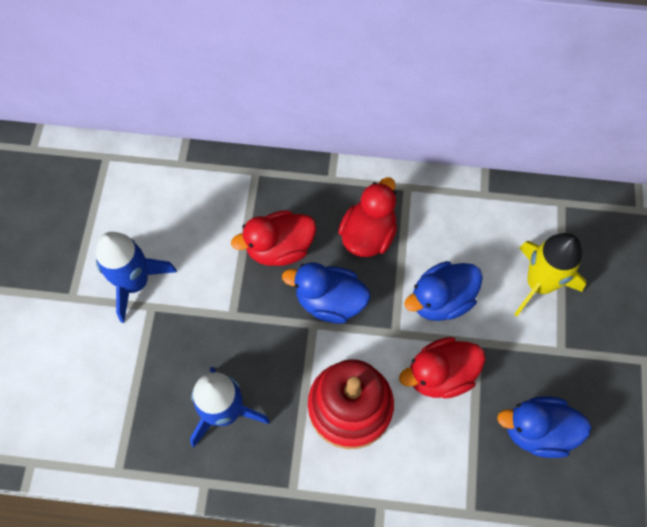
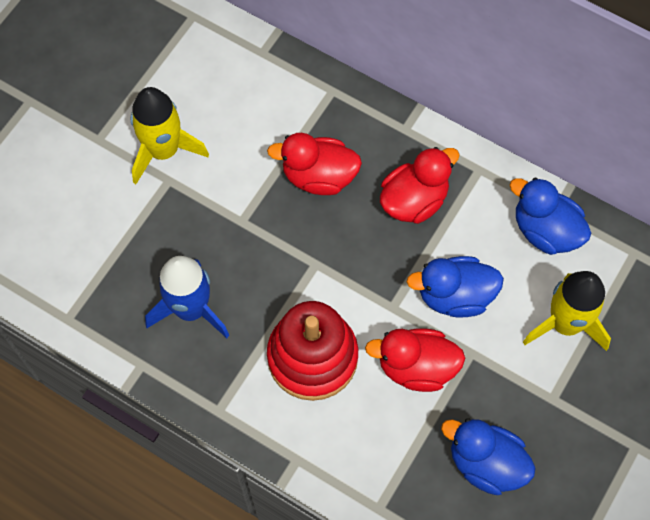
camera: 25 degrees right, 0 degrees up
(135, 282) = (163, 150): blue rocket -> yellow rocket
(329, 301) = (342, 249): blue duck -> blue duck (545, 230)

